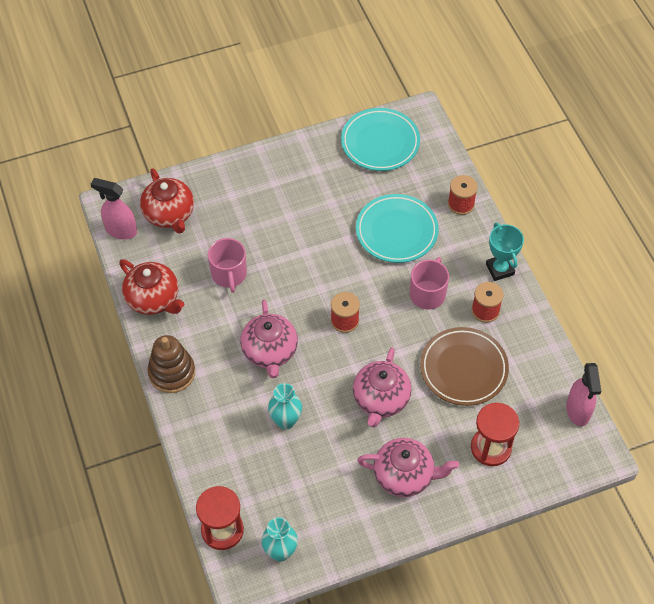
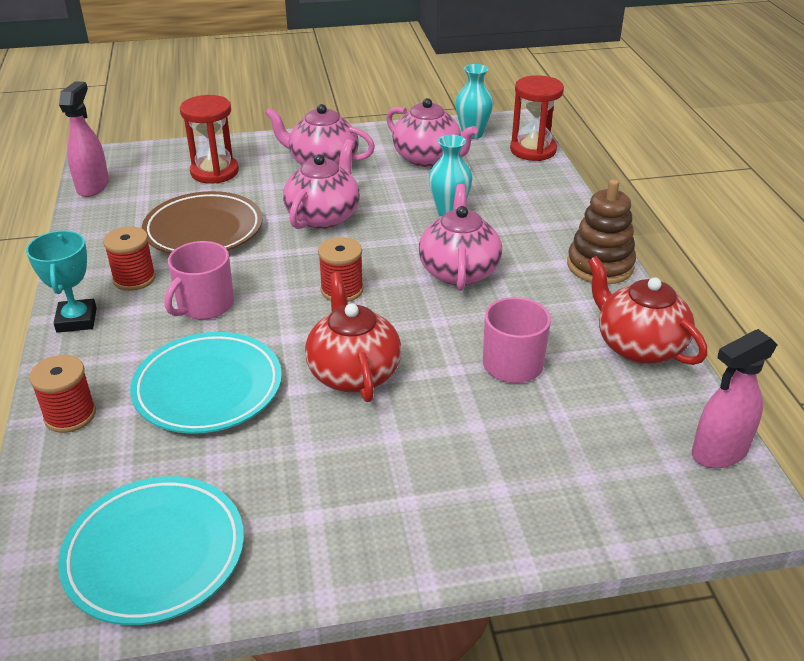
camera: 170 degrees left, 20 degrees down
(120, 230) = (719, 452): pink spray bottle -> pink spray bottle turned 120 degrees clockwise
(169, 214) = (625, 468): red teapot -> red teapot (353, 373)
(315, 499) = (427, 158): none -> pink teapot

